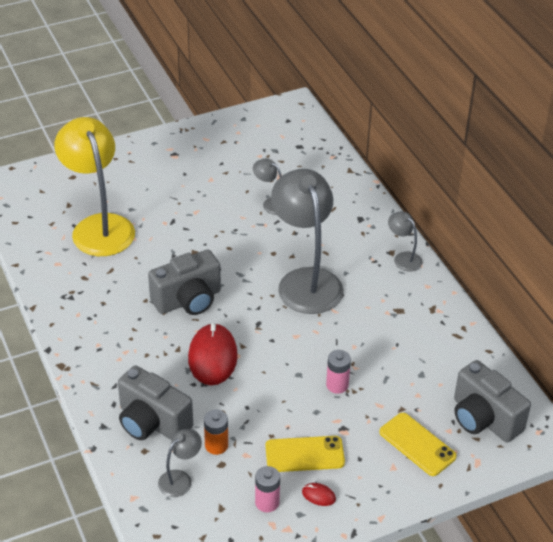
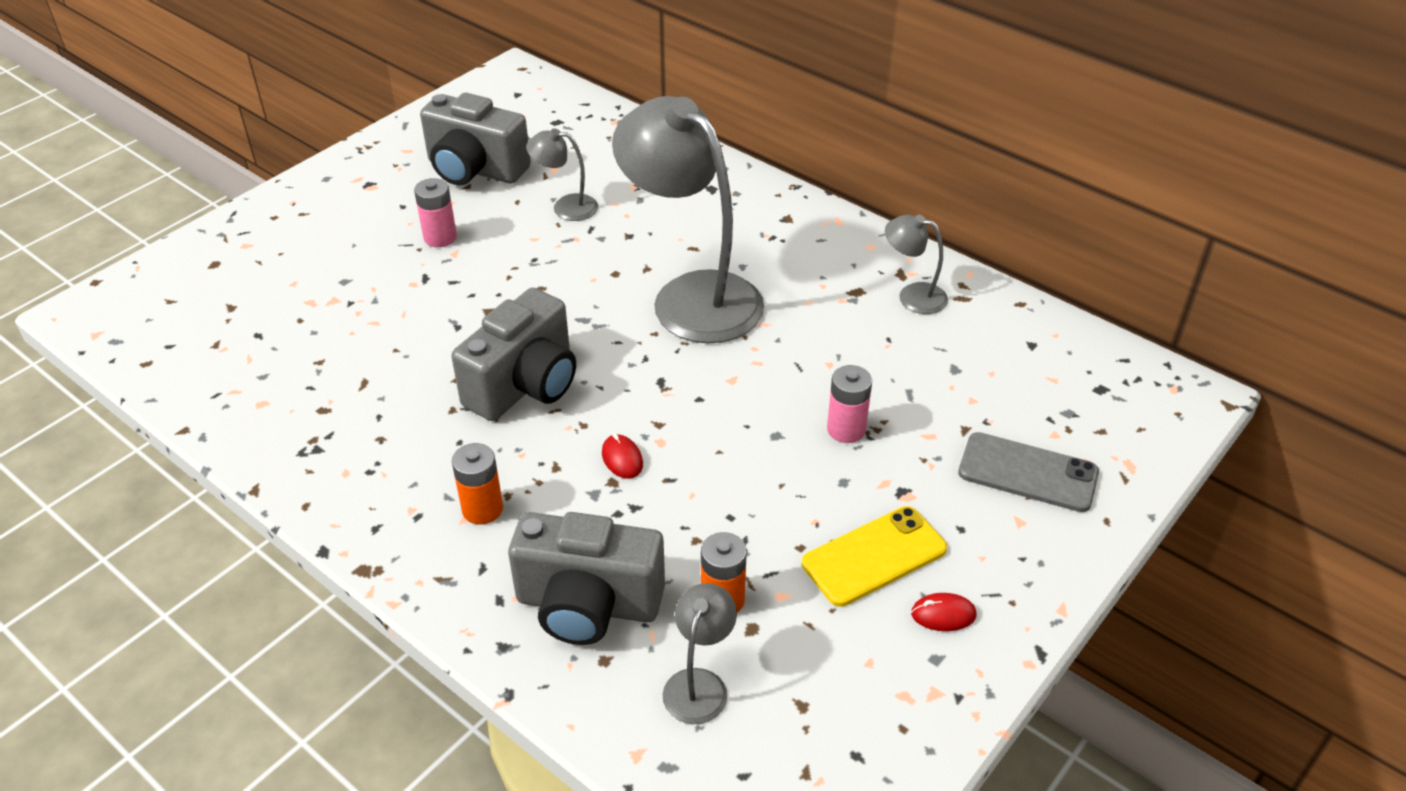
camera: 25 degrees left, 0 degrees up
(99, 226) = (304, 323): yellow lamp -> none
(131, 357) = (482, 509): none -> orange battery
(212, 357) = (622, 458): red mouse -> red mouse, size x0.42
(267, 502) = (871, 662): pink battery -> pink battery (440, 237)
(403, 258) = (810, 220): grey lamp -> grey lamp (912, 296)
(417, 444) = (1028, 472): yellow phone -> grey phone
(483, 419) = (1088, 399): grey camera -> grey camera (475, 170)

